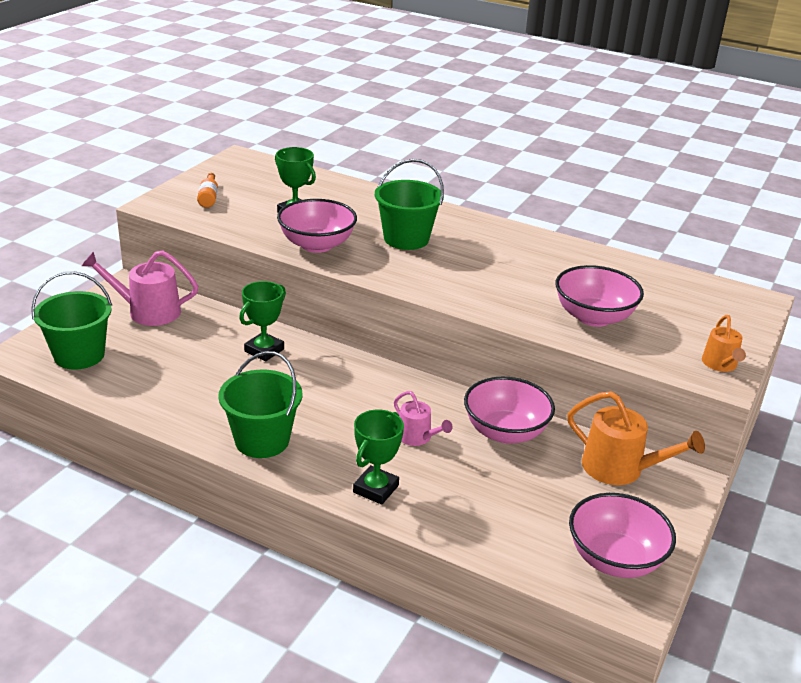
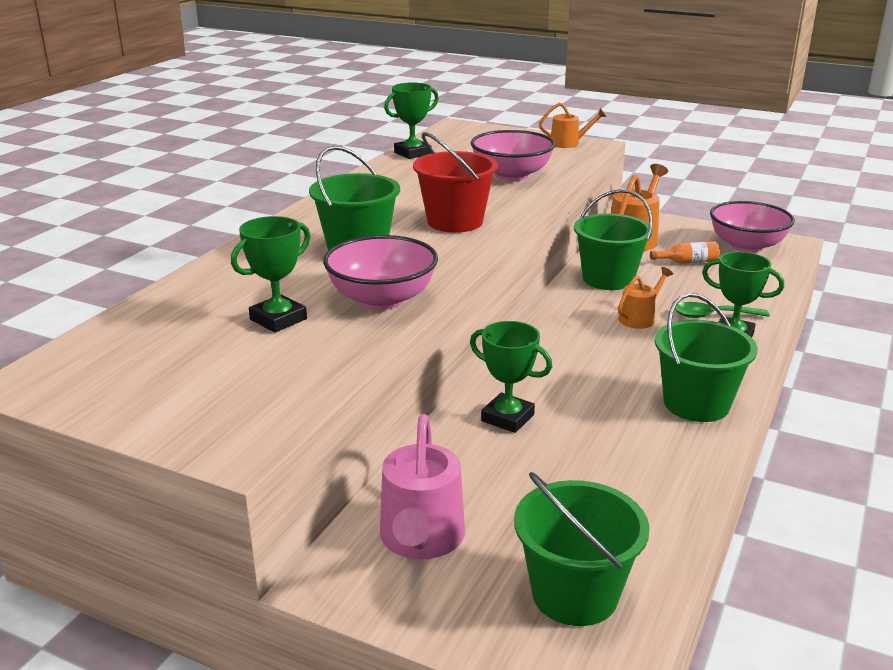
camera: 90 degrees left, 5 degrees down
(208, 197) = (210, 396): orange bottle -> orange bottle (687, 262)
(417, 437) = (639, 318): pink watering can -> orange watering can
(421, 486) = (713, 315): none -> green spoon
(463, 280) = (455, 222): none -> red bucket
(505, 432) = (608, 279): pink bowl -> green bucket
(649, 270) = (412, 153): none -> green trophy

